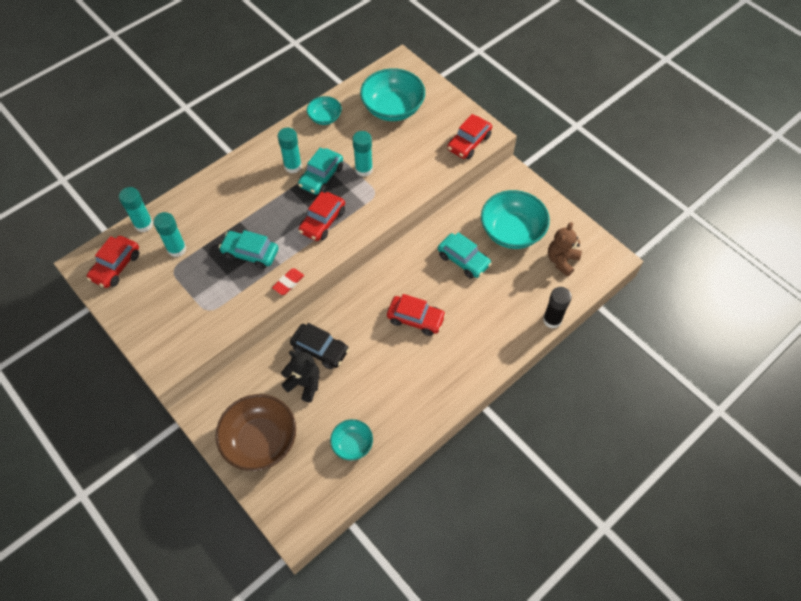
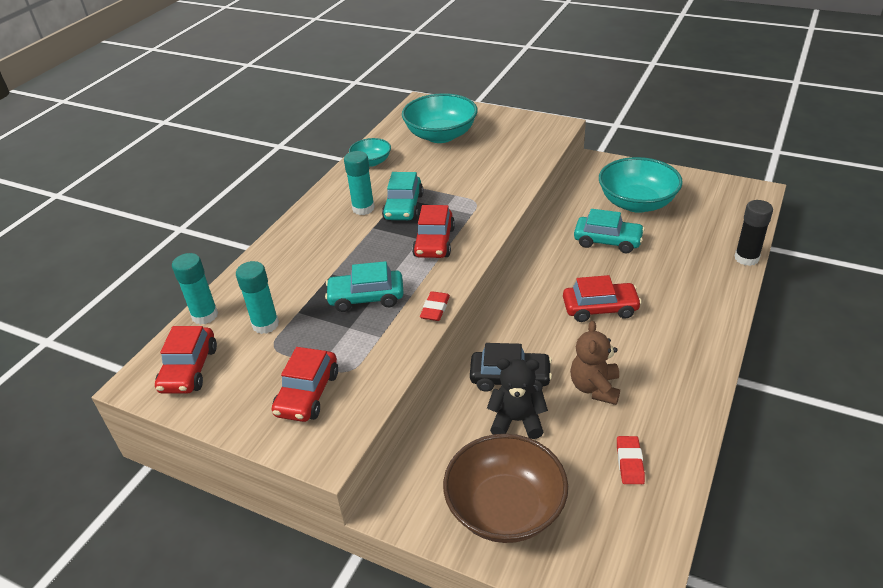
camera: 20 degrees left, 20 degrees down
(352, 444) = (630, 462): turquoise bowl -> red eraser
(364, 169) = (447, 187): turquoise glue stick -> none
(469, 143) = (543, 137): red car -> red car (307, 394)
(561, 261) = (708, 209): brown teddy bear -> brown teddy bear (595, 388)

